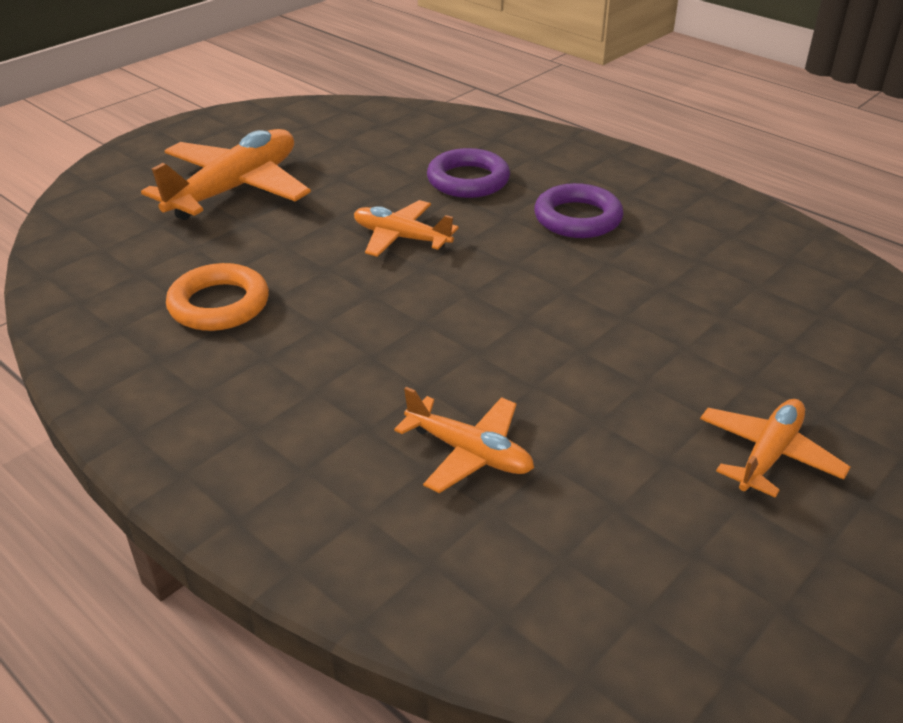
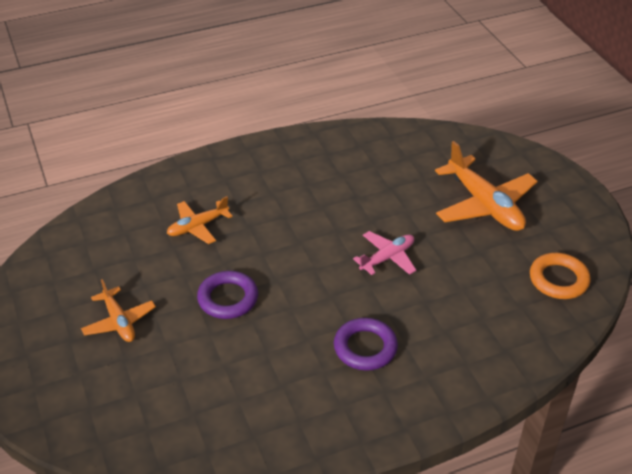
camera: 115 degrees right, 5 degrees up
(219, 304) = (360, 177): orange ring -> orange ring (558, 279)
(401, 238) = (387, 258): orange plane -> pink plane
(468, 180) = (445, 312): purple ring -> purple ring (228, 298)

